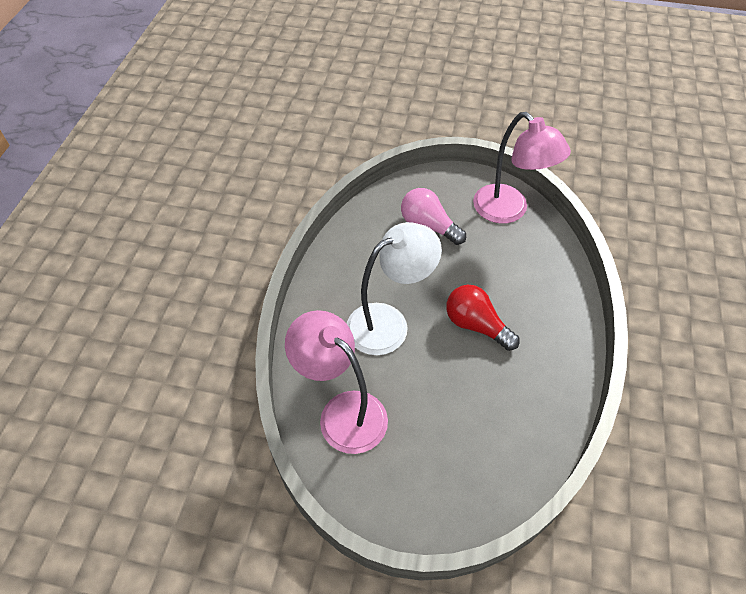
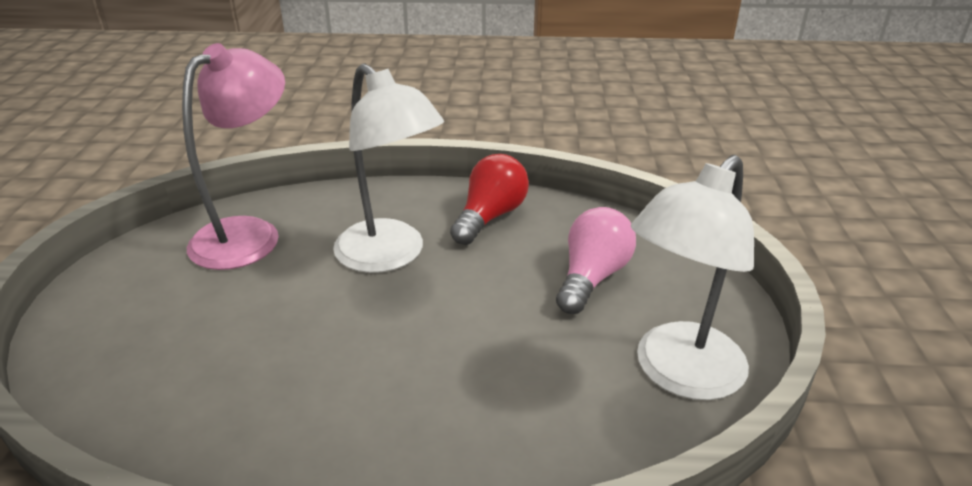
camera: 80 degrees right, 20 degrees down
(476, 325) = (396, 344): red light bulb -> red light bulb (490, 216)
(508, 211) = (679, 374): pink lamp -> white lamp

